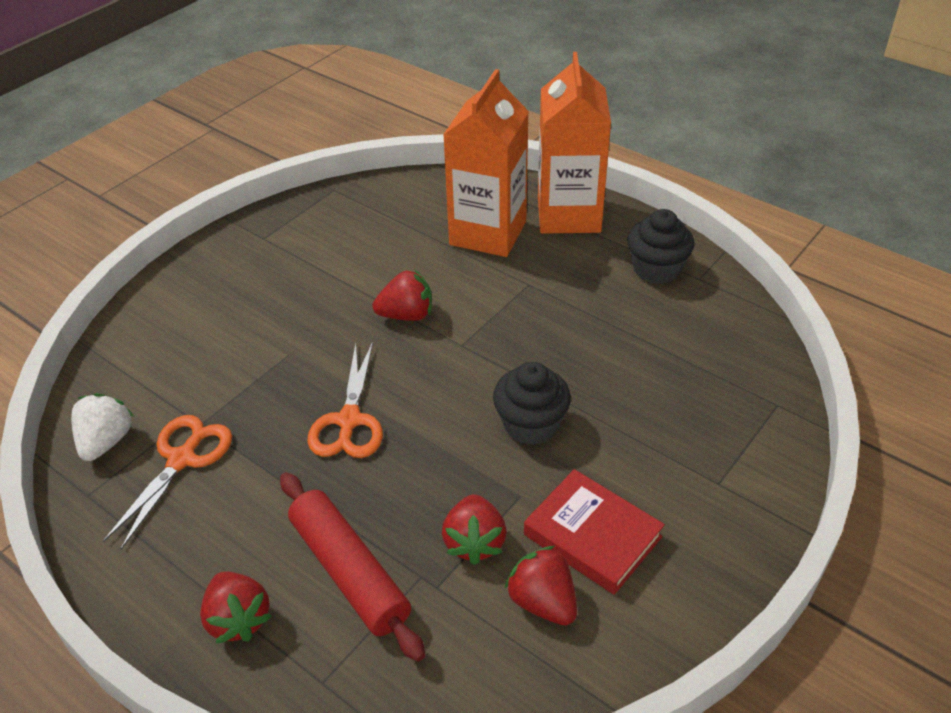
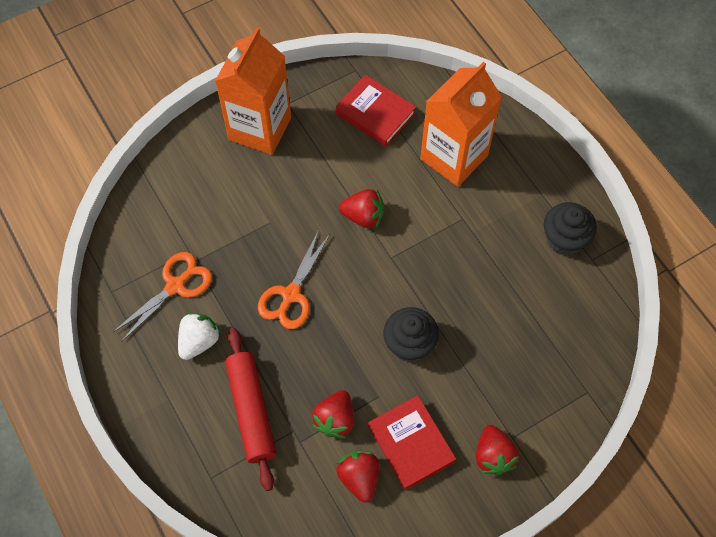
camera: 20 degrees right, 20 degrees up
(106, 441) = (132, 253): white strawberry -> white strawberry (199, 341)
(238, 619) = (176, 417): red strawberry -> red strawberry (493, 455)
(375, 220) = (375, 114): none -> red book
(568, 215) = (523, 160): orange carton -> orange carton (260, 128)

